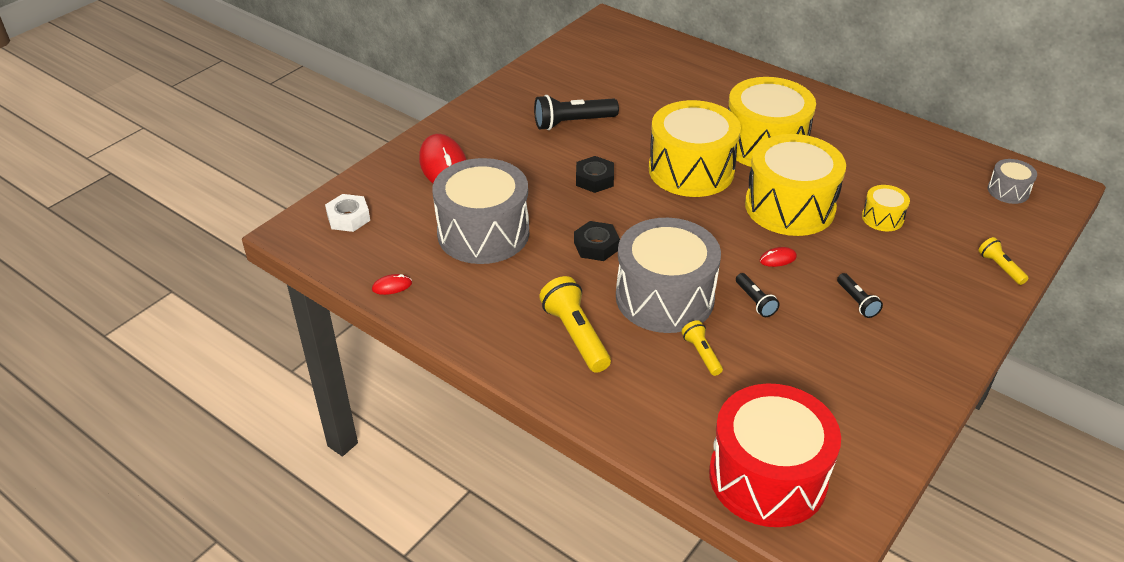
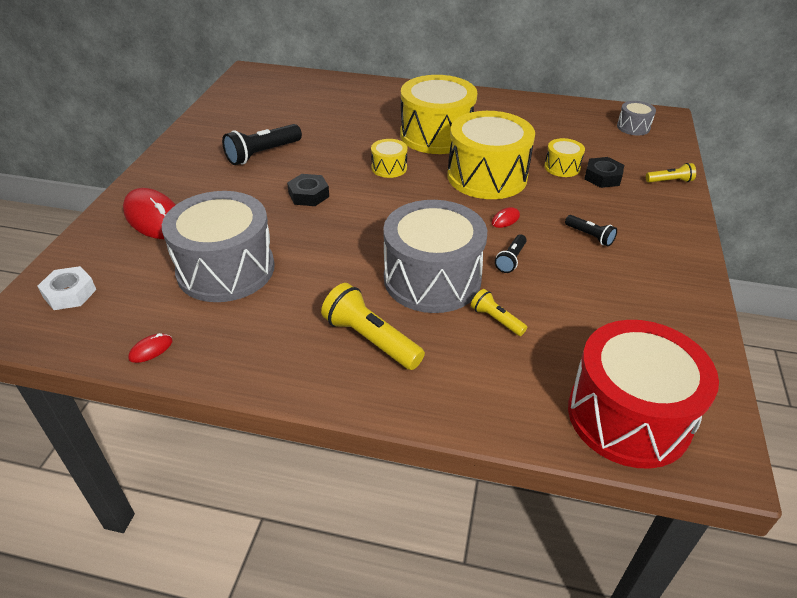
camera: 25 degrees left, 0 degrees up
(596, 246) = (343, 251): black nut -> black nut (602, 177)
(691, 170) = (389, 168): yellow drum -> yellow drum, size x0.45
(755, 301) = (510, 259): black flashlight -> black flashlight turned 75 degrees clockwise
(1000, 267) = (670, 181): yellow flashlight -> yellow flashlight turned 135 degrees clockwise

